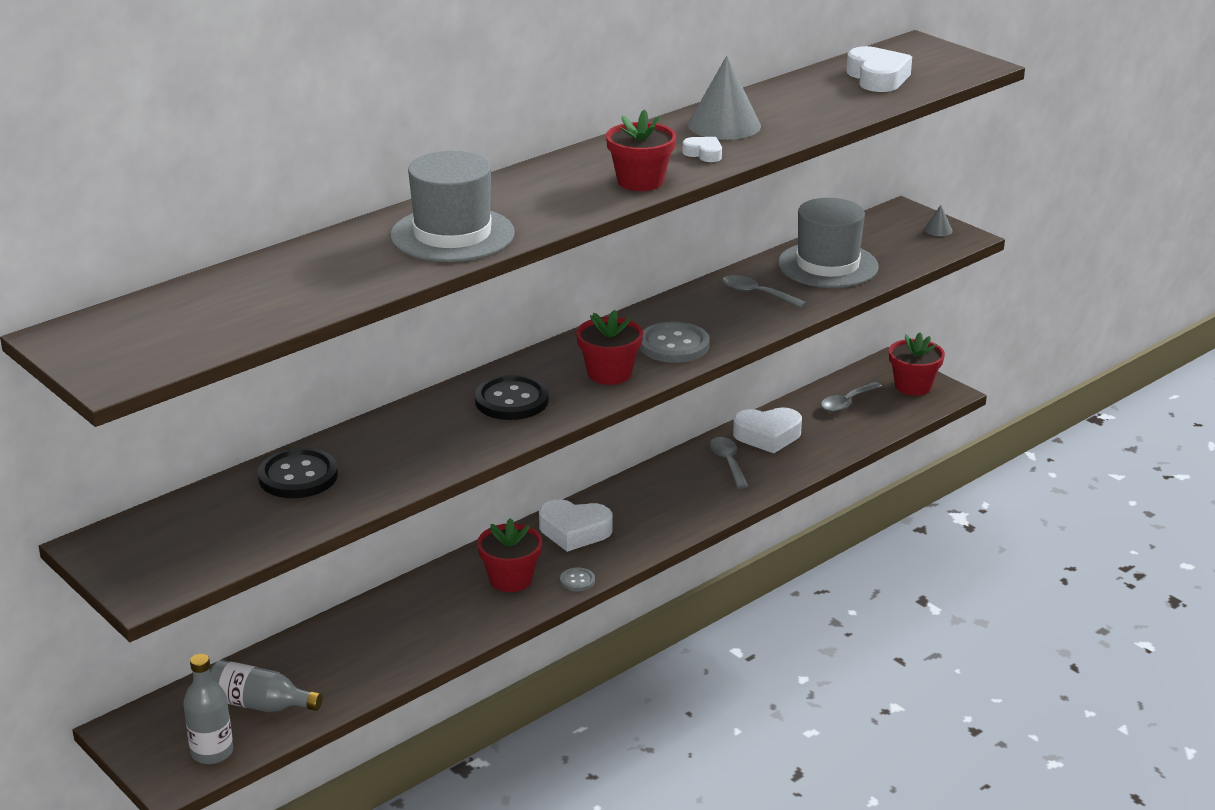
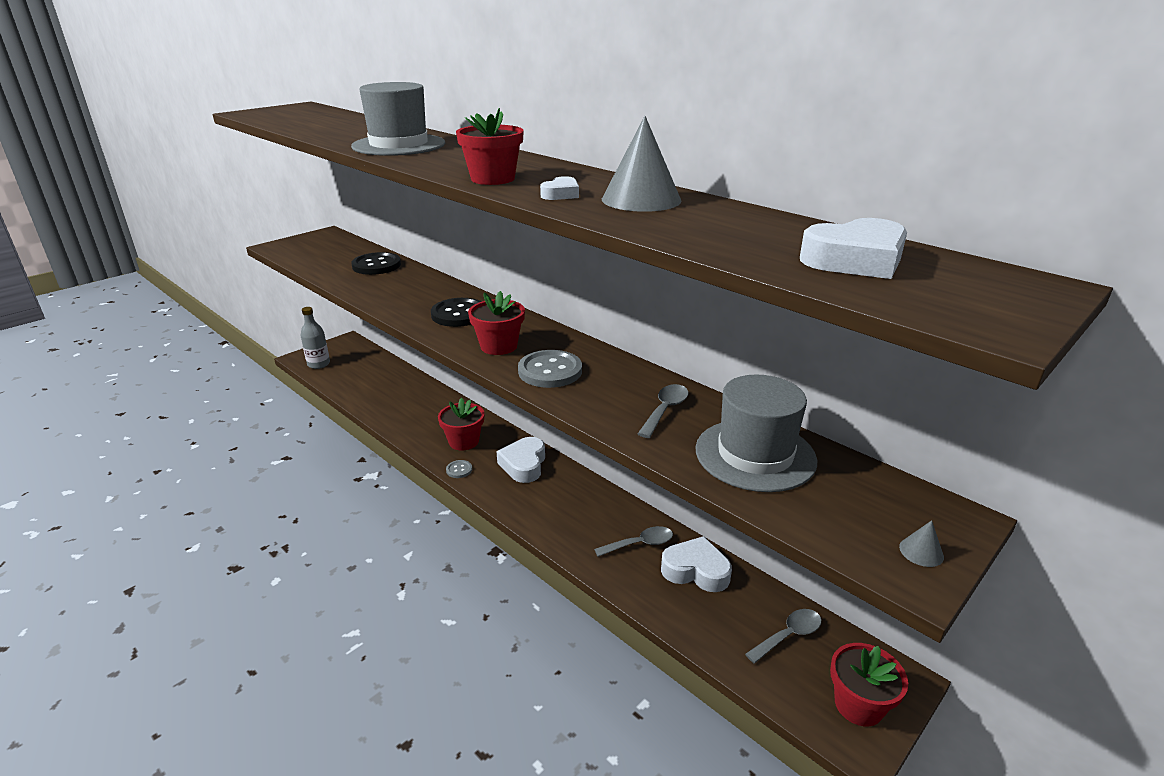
camera: 85 degrees right, 0 degrees up
(259, 704) = (354, 371): grey bottle -> none
(767, 436) = (696, 570): white heart -> white heart turned 120 degrees clockwise
(847, 402) = (788, 636): grey spoon -> grey spoon turned 105 degrees clockwise

